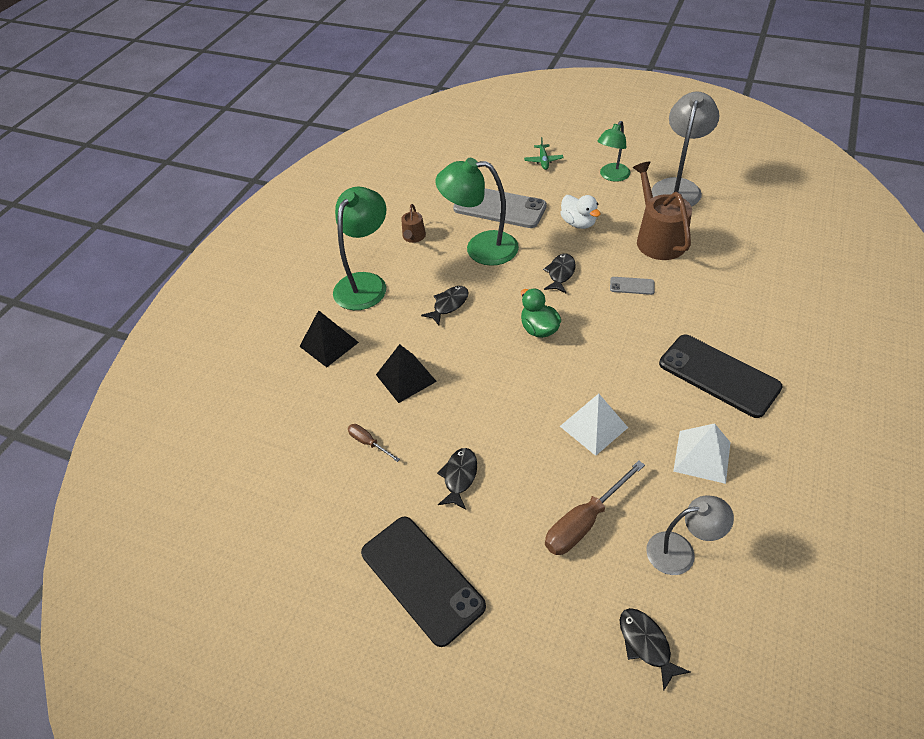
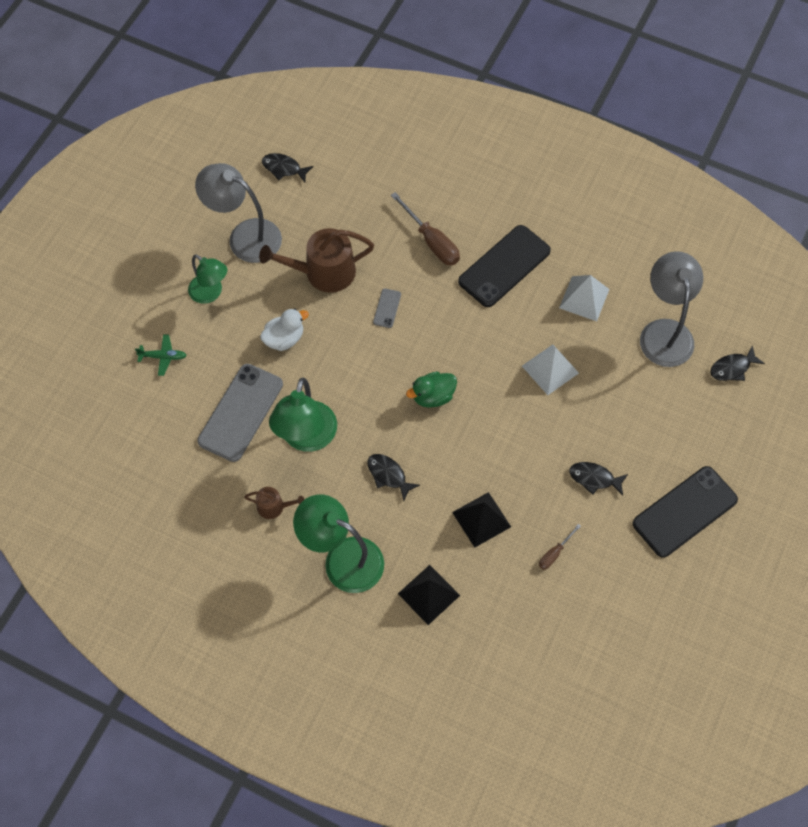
camera: 90 degrees left, 15 degrees up
(560, 273) = (359, 367): black fish -> black fish (284, 168)
(584, 522) = (639, 391): brown screwdriver -> brown screwdriver (431, 241)
(680, 551) = (664, 332): grey lamp -> grey lamp, size x1.58

